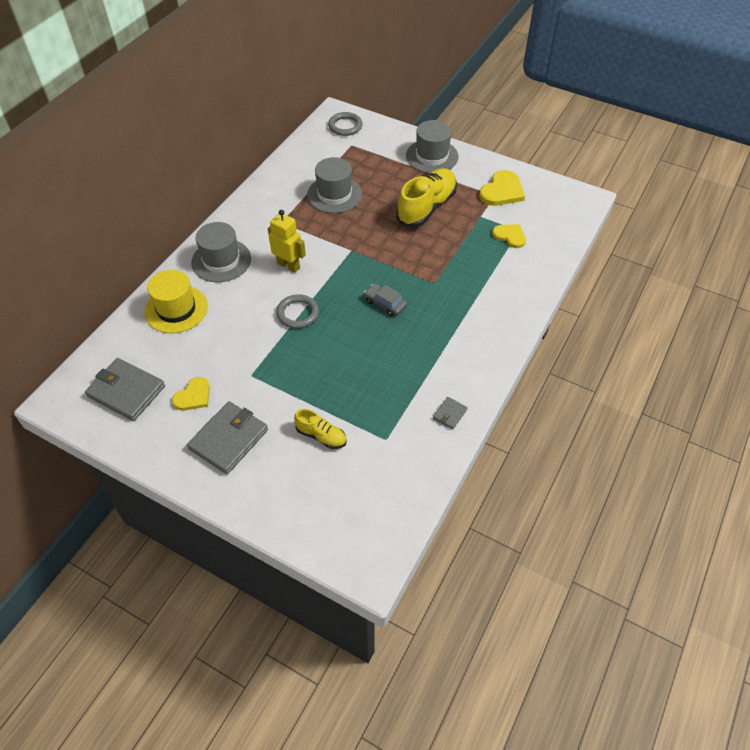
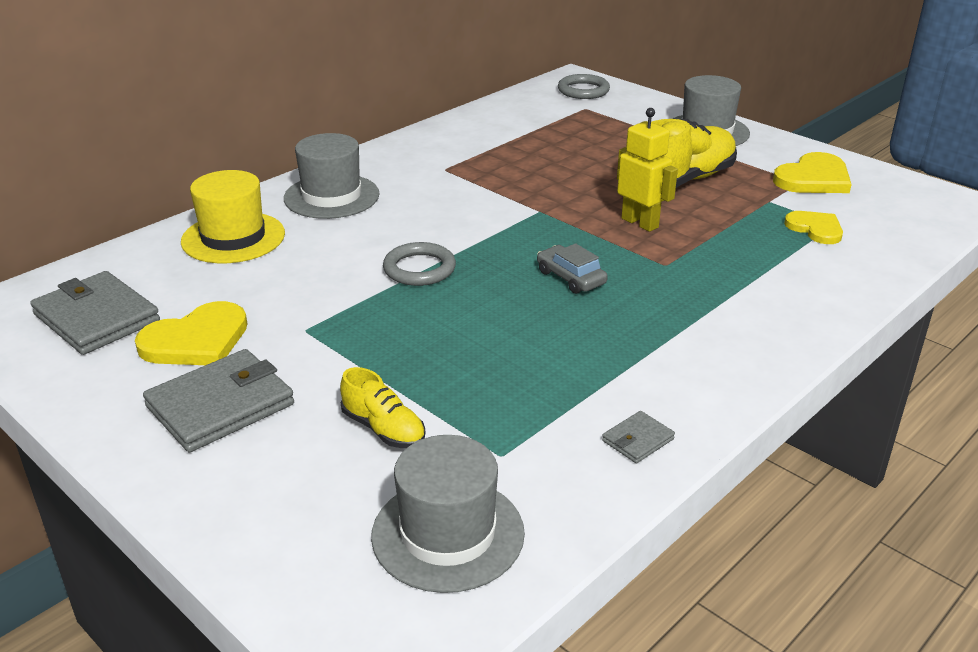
camera: 15 degrees right, 20 degrees down
(193, 396) = (196, 340): yellow heart -> yellow heart, size x1.52
(288, 265) = (431, 214): yellow robot -> yellow robot (640, 223)
(334, 194) = (538, 152): grey hat -> grey hat (448, 534)

